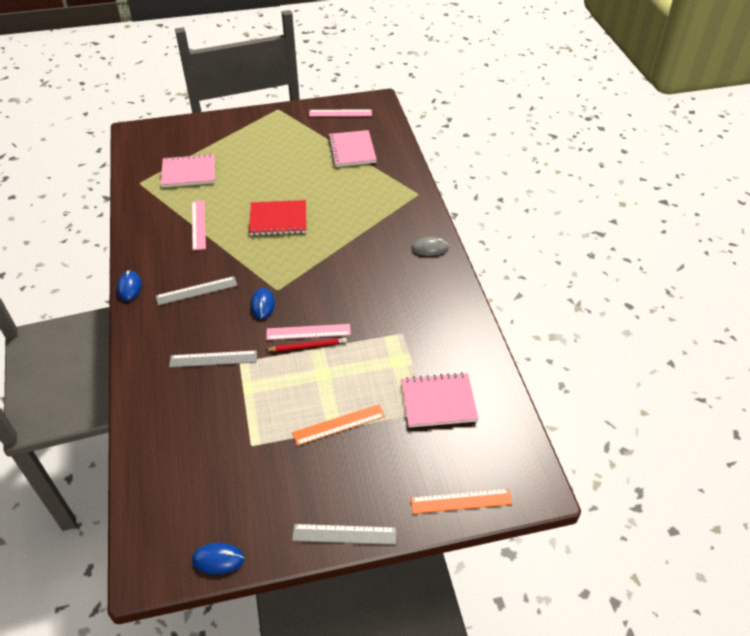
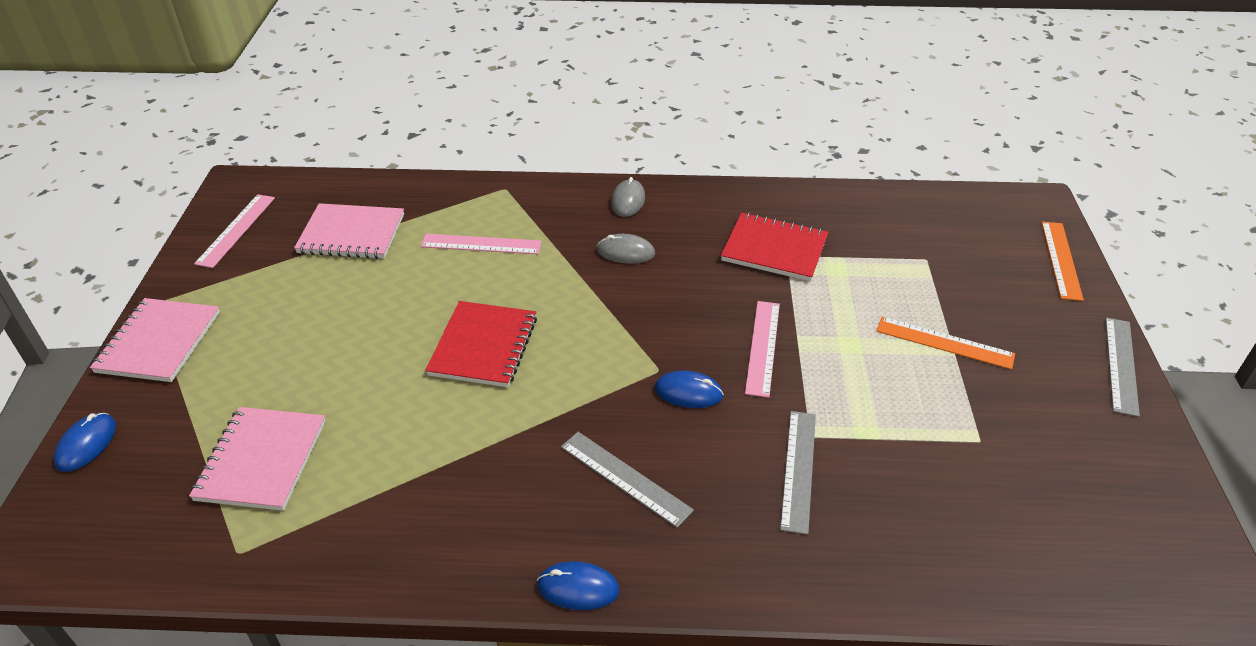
camera: 75 degrees left, 5 degrees down
(196, 290) = (625, 478): grey ruler -> grey ruler turned 45 degrees counterclockwise
(198, 225) = (439, 459): pink ruler -> pink ruler (481, 244)
(218, 559) = (1182, 501): blue mouse -> blue mouse (86, 444)
(308, 346) = (792, 352): red pencil -> none
(339, 425) = (944, 342): orange ruler -> orange ruler turned 60 degrees counterclockwise
(377, 257) = (625, 252): none -> grey mouse
(407, 326) = (774, 249): none -> red notebook
(438, 401) = (910, 247): pink notebook -> pink notebook (158, 342)

